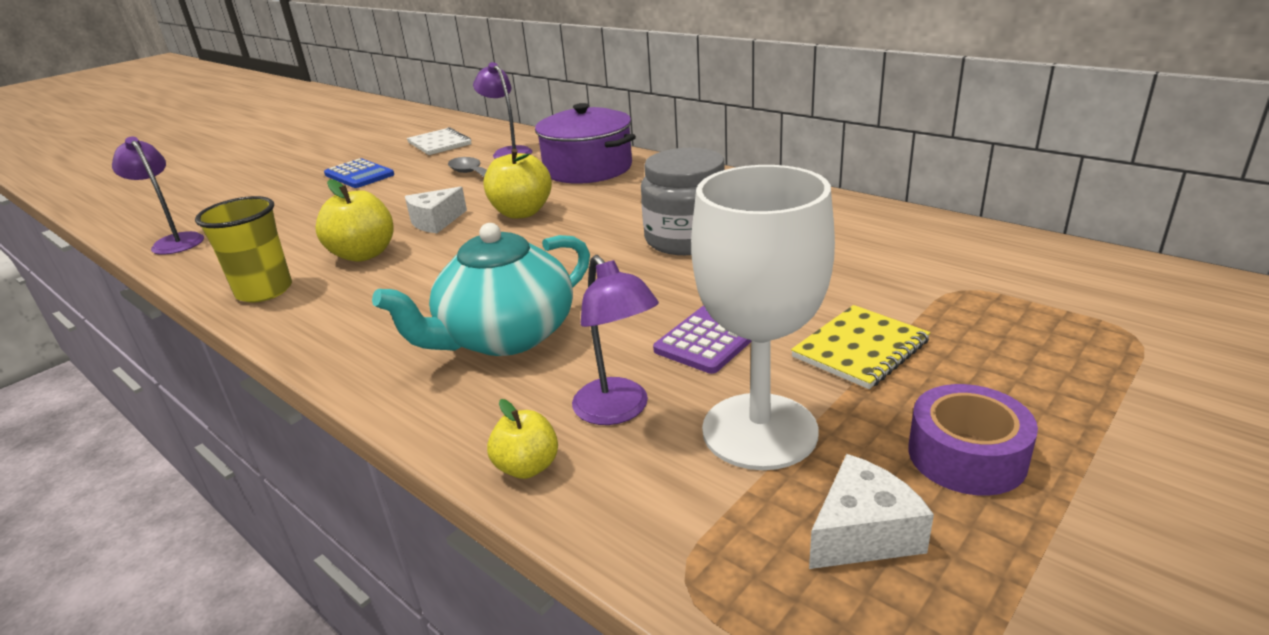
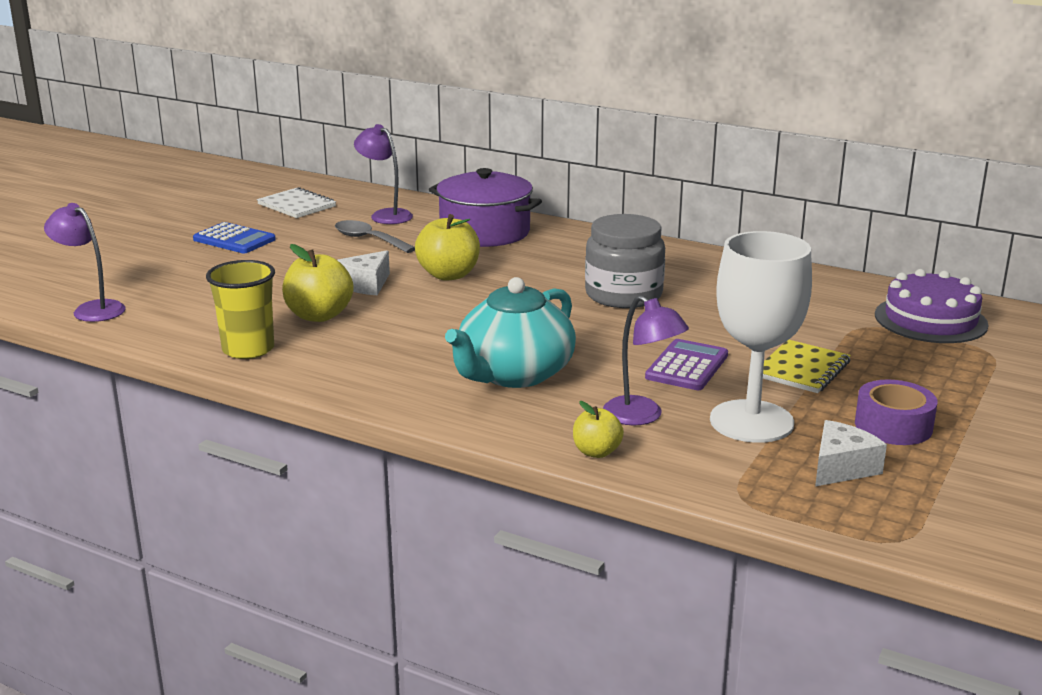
camera: 15 degrees left, 5 degrees down
(1055, 282) = (930, 320): none -> purple cake

